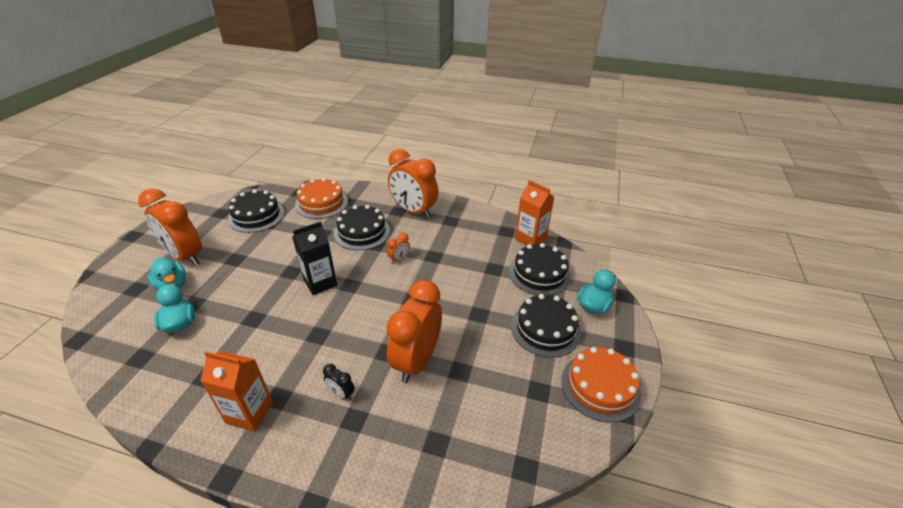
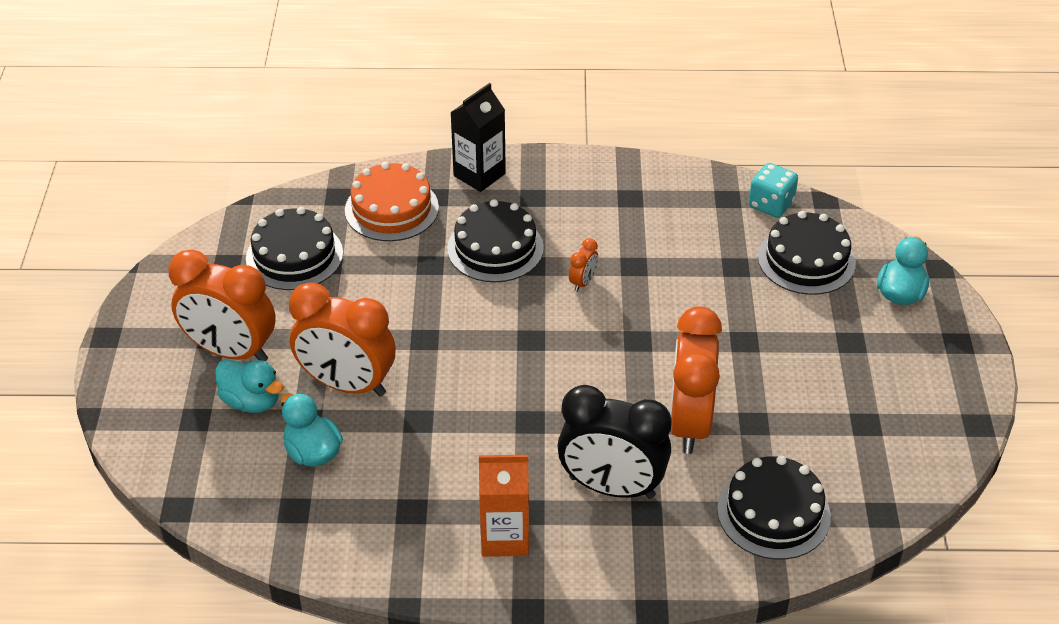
camera: 15 degrees left, 5 degrees up
(320, 283) = (482, 346): black carton -> black carton (479, 175)
(341, 394) = (611, 487): black clock -> black clock, size x2.43
(413, 211) = (559, 192): orange clock -> orange clock (347, 384)
(530, 239) = (771, 204): orange carton -> turquoise dice
(545, 329) = (845, 341): black cake -> black cake (773, 513)
(600, 386) = (941, 400): orange cake -> none

